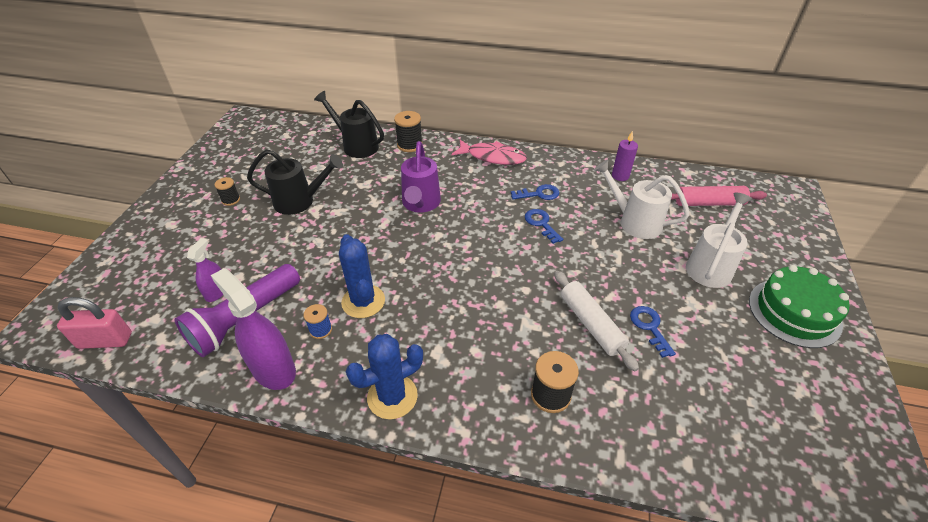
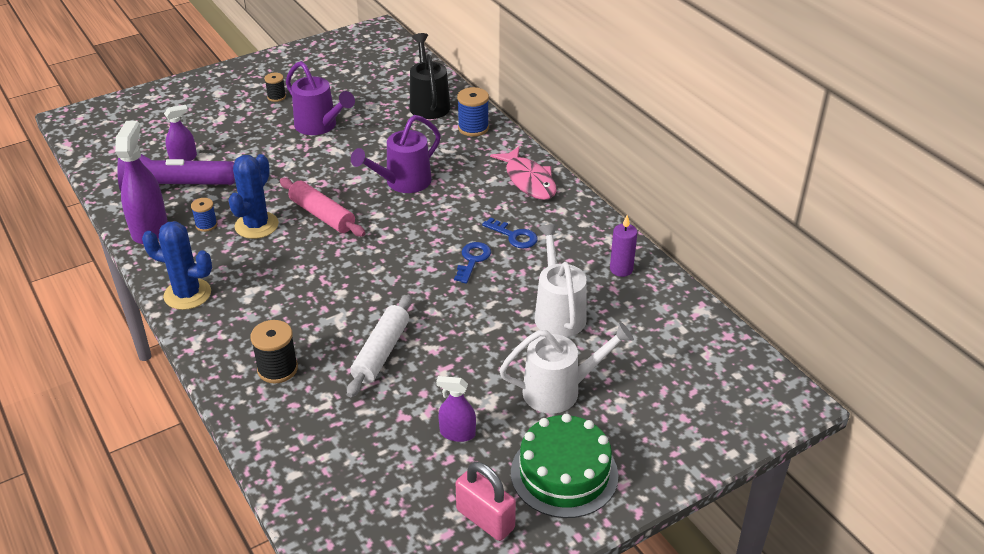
camera: 45 degrees right, 5 degrees down
(105, 340) = (92, 149): pink padlock -> pink padlock (485, 519)
(300, 201) = (320, 126): black watering can -> purple watering can
(409, 145) = (473, 128): black spool -> blue spool
(649, 327) = (421, 388): blue key -> none
(709, 203) = (666, 348): pink rolling pin -> pink rolling pin (322, 215)
(714, 338) = (457, 433): none -> purple spray bottle

